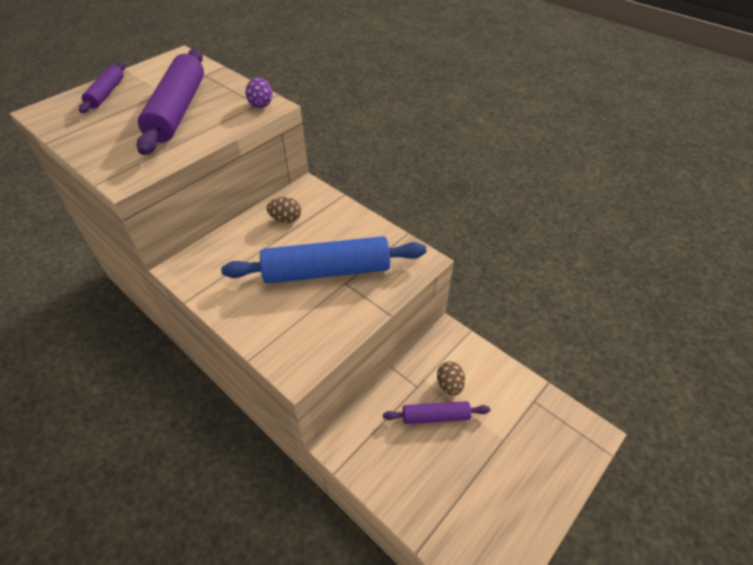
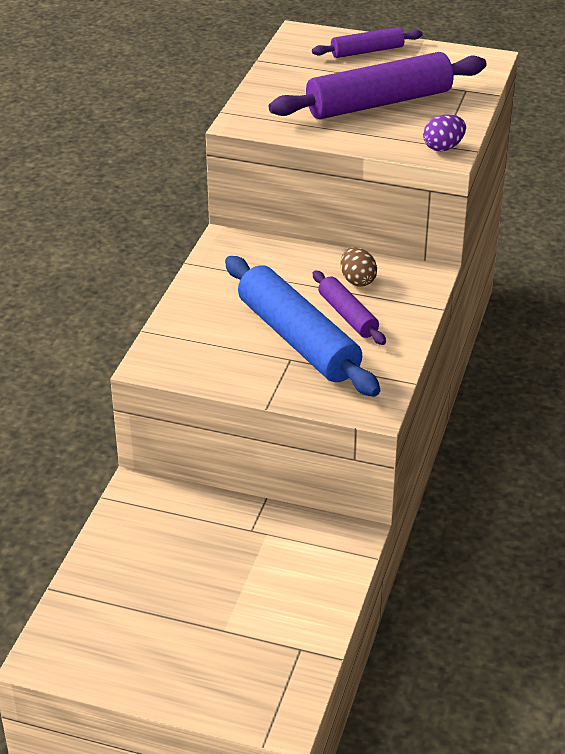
camera: 65 degrees right, 10 degrees down
(435, 416) = (219, 558): purple rolling pin -> purple rolling pin (347, 315)
(449, 385) = (273, 559): brown egg -> none

